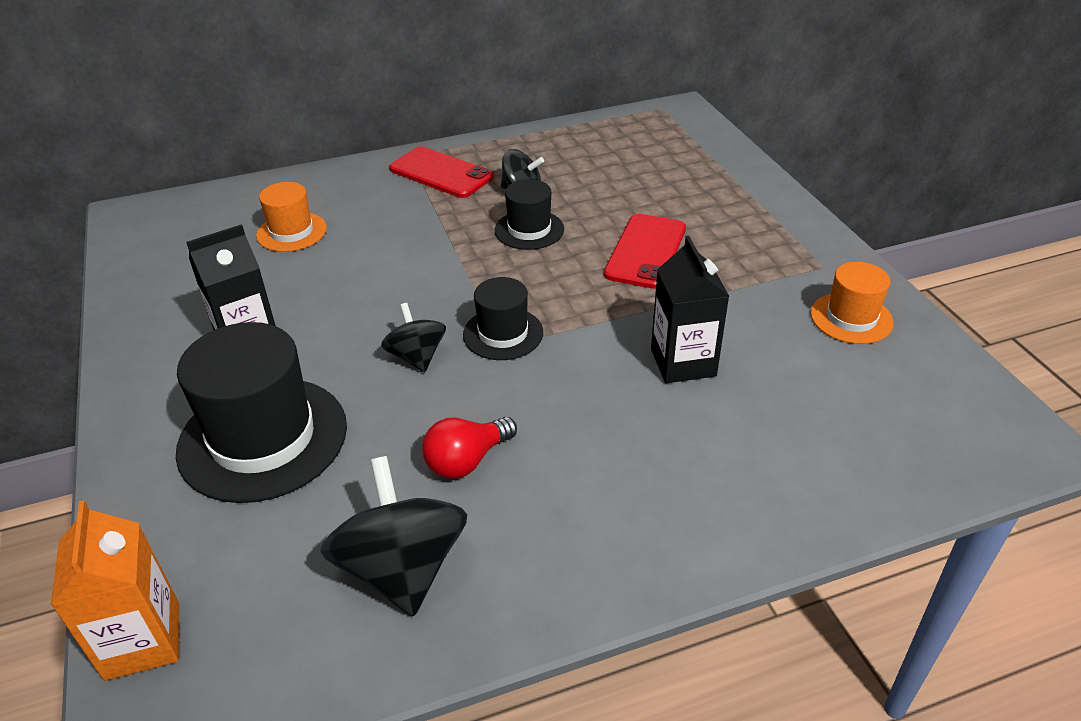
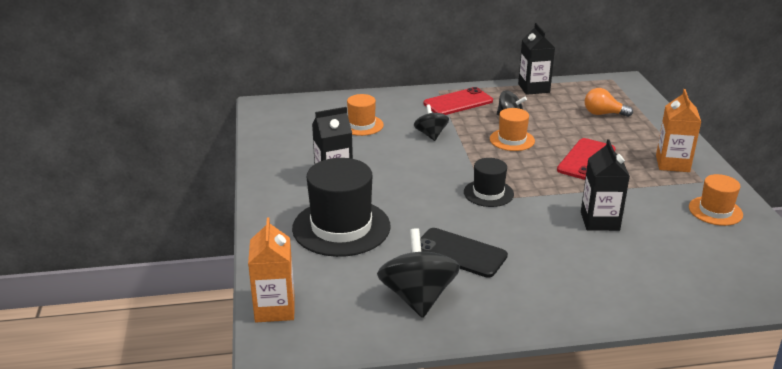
camera: 10 degrees right, 10 degrees down
(417, 357) = (434, 199): black spinning top -> black spinning top (431, 135)
(441, 173) = (458, 102): red phone -> red phone turned 75 degrees counterclockwise
(467, 461) = (459, 253): red light bulb -> black phone
(529, 230) = (512, 140): black hat -> orange hat
(551, 136) = (533, 88): none -> black carton
(658, 168) = (603, 114): none -> orange light bulb
(772, 241) = (672, 163): none -> orange carton

